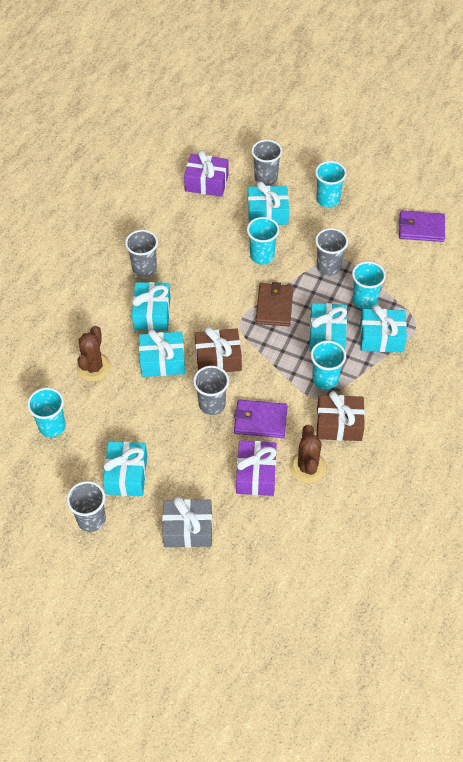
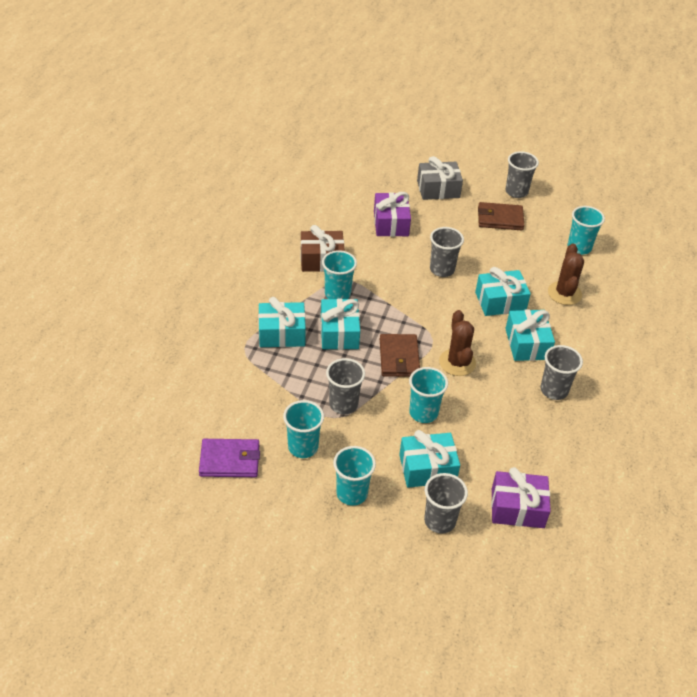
camera: 170 degrees right, 10 degrees down
(126, 475) = (500, 219): turquoise gift -> brown wallet
(218, 358) = (446, 306): brown gift -> none
(260, 420) = (394, 260): purple wallet -> none
(307, 467) = (347, 230): brown cactus -> brown cactus (457, 362)
(364, 300) = (300, 370): turquoise cup -> turquoise cup (303, 447)

